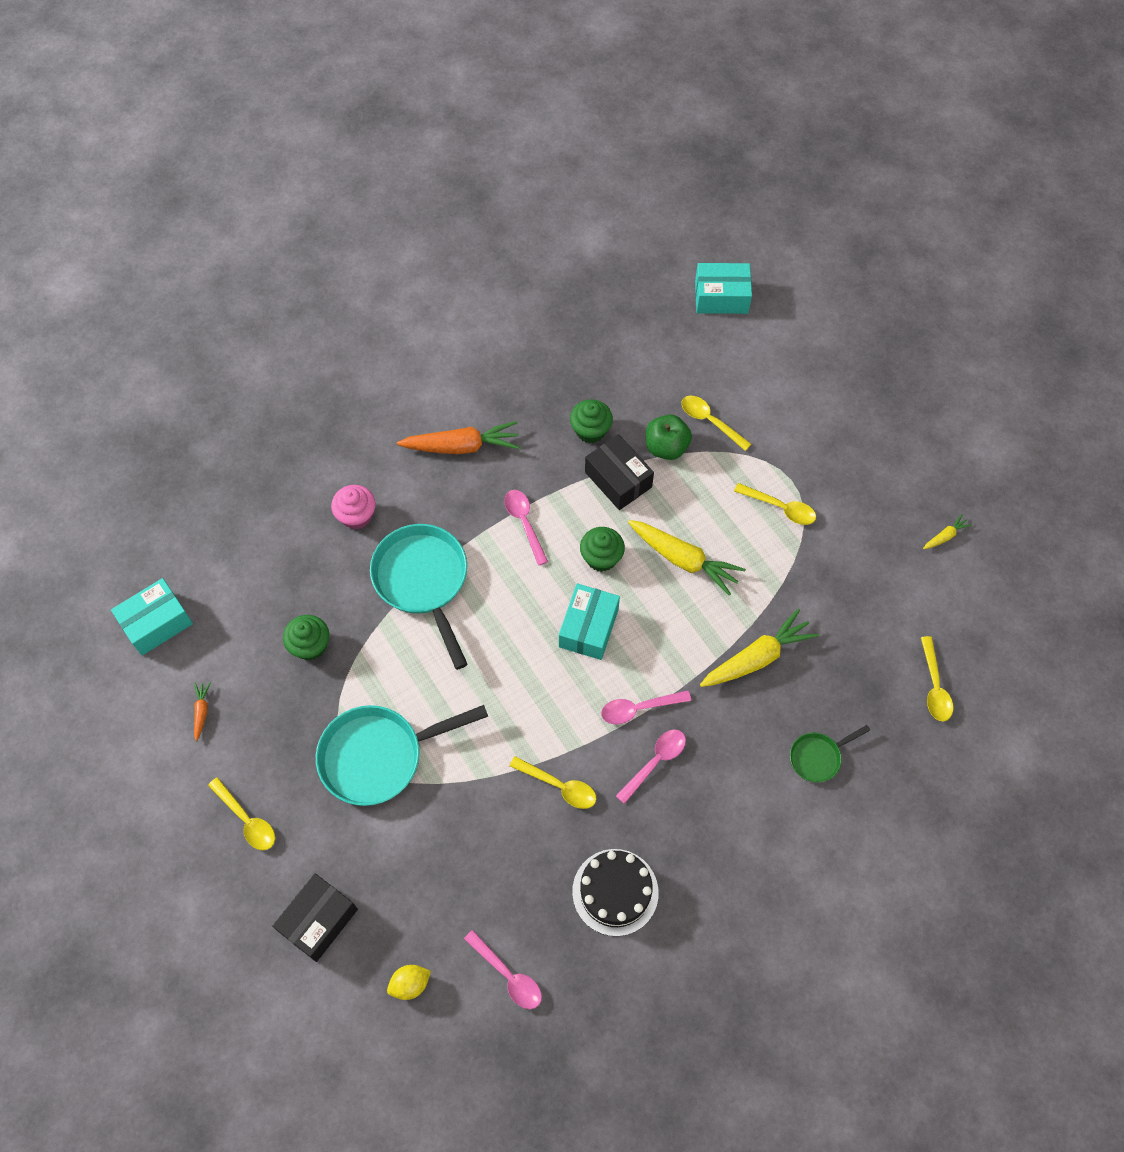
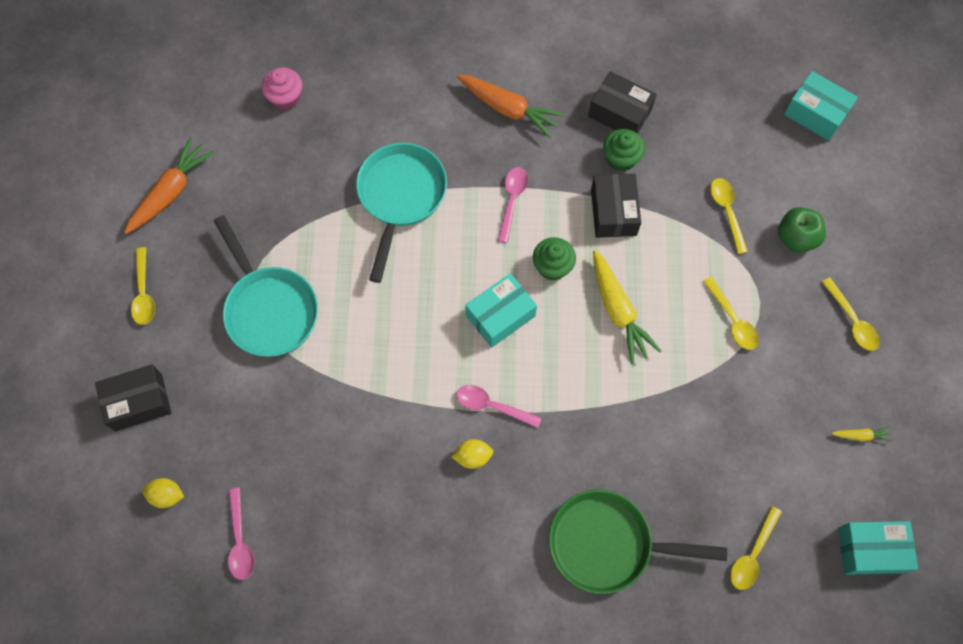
camera: 35 degrees right, 5 degrees up
(157, 623) = (188, 105): turquoise box -> turquoise box (871, 550)
(202, 711) = (171, 192): orange carrot -> orange carrot, size x2.17
(310, 645) = (282, 192): green cupcake -> none
(356, 516) = (388, 114): pink cupcake -> pink cupcake (286, 98)
(378, 756) = (269, 309): turquoise pan -> turquoise pan turned 135 degrees counterclockwise
(559, 786) = (385, 424): yellow spoon -> yellow spoon (852, 320)
(561, 392) = (620, 113): none -> black box
(615, 892) = (366, 535): black cake -> none
(655, 762) = (473, 457): pink spoon -> yellow lemon
(666, 447) = (673, 210): green apple -> green apple (796, 238)
(757, 657) = (618, 429): yellow carrot -> none
(818, 757) = (607, 544): green pan -> green pan, size x2.00

